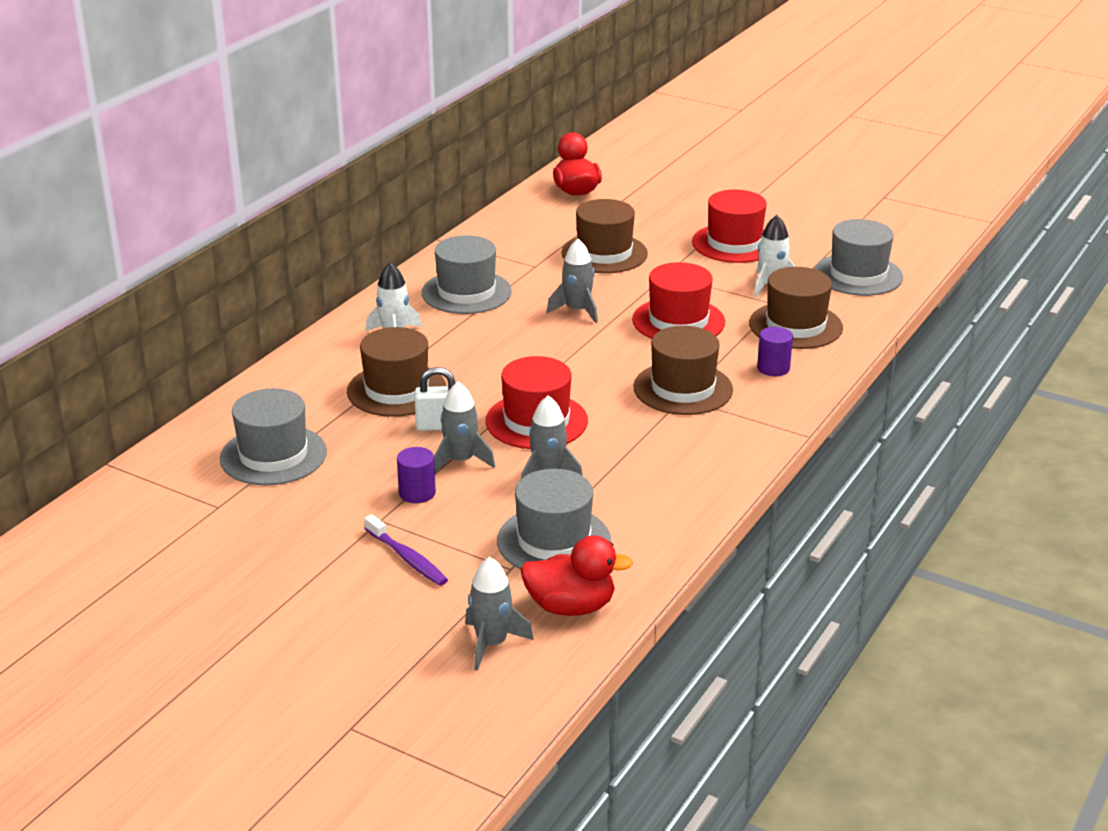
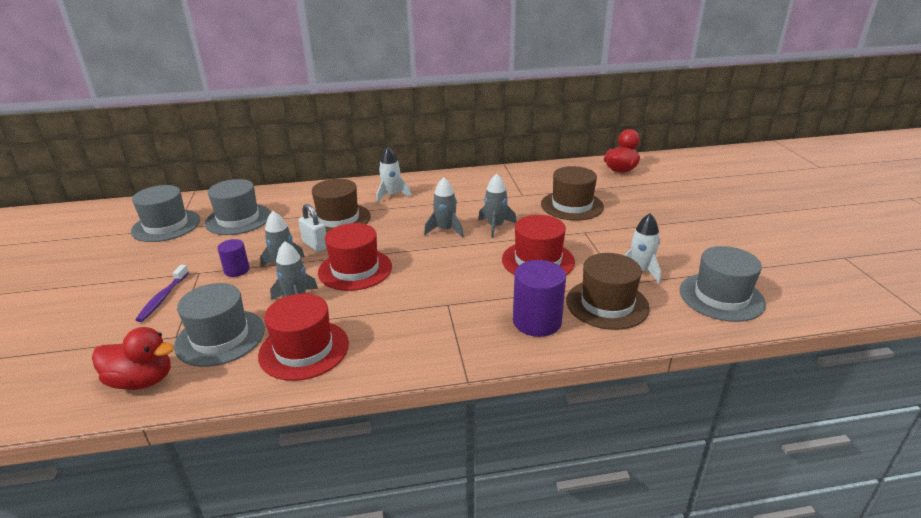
camera: 50 degrees right, 0 degrees up
(466, 292) = (463, 192): grey hat -> grey hat (166, 225)
(492, 643) = (79, 370): grey rocket -> grey rocket (445, 230)
(571, 607) = (142, 380): red duck -> red duck turned 45 degrees counterclockwise
(683, 388) = (459, 299): brown hat -> none
(734, 243) = (664, 235): red hat -> red hat (304, 349)
(773, 368) = (537, 321): purple cylinder -> purple cylinder, size x1.73

